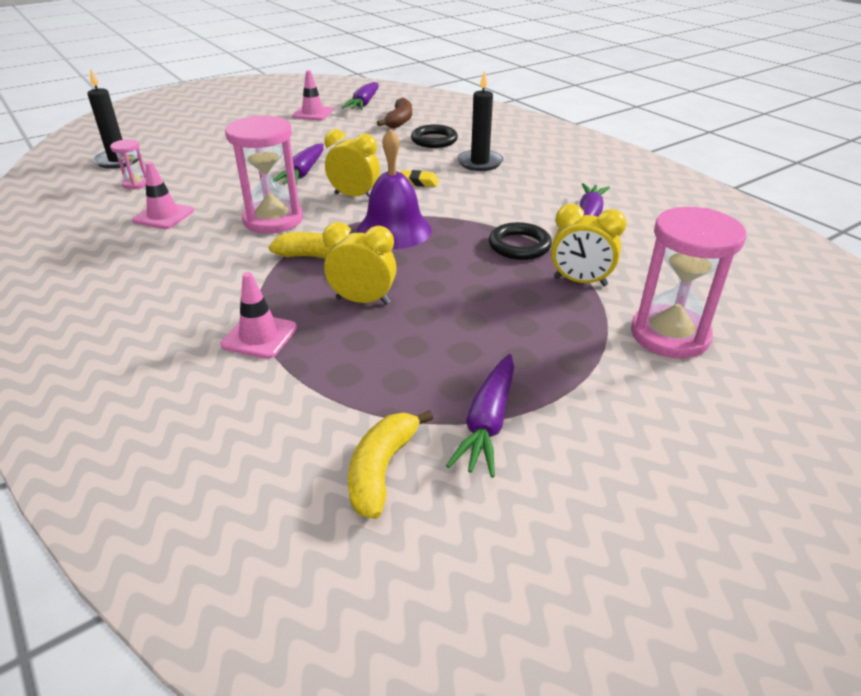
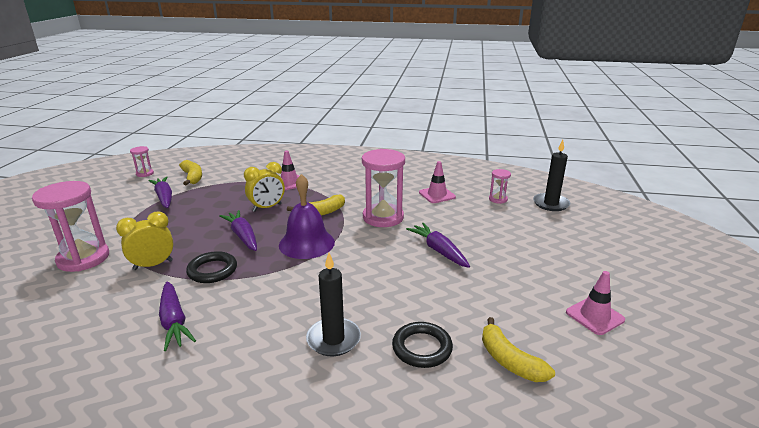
camera: 135 degrees right, 10 degrees down
(354, 196) = (370, 252): yellow clock -> none
(364, 103) = (606, 370): purple carrot -> purple carrot (243, 236)
(399, 121) = (509, 361): brown banana -> yellow banana
(418, 182) = (350, 286): yellow eraser -> none
(470, 576) = (145, 173): none -> pink hourglass

